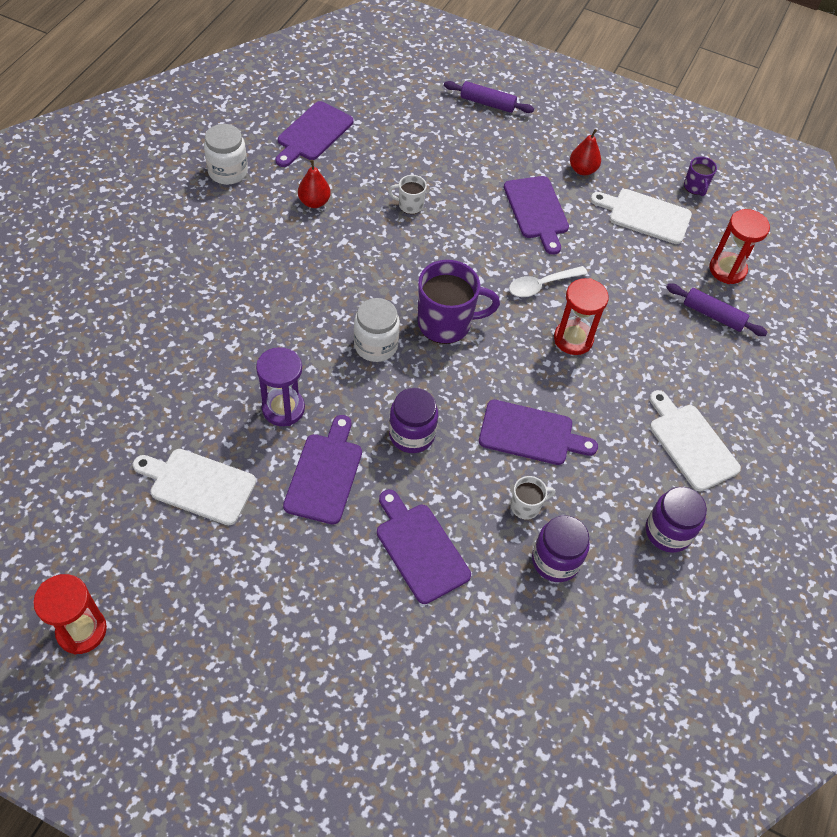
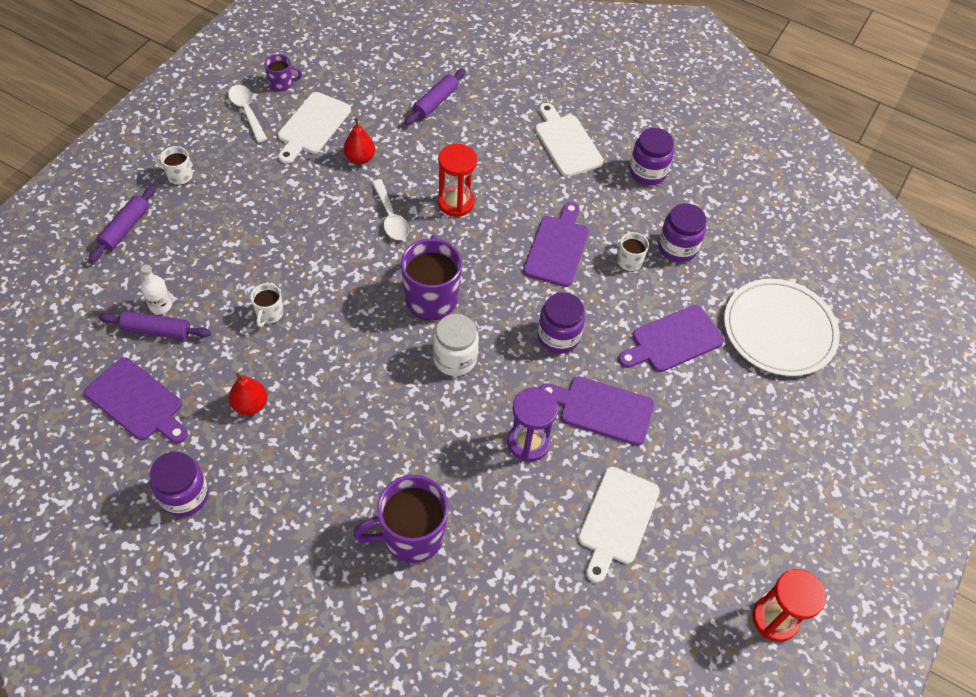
camera: 85 degrees left, 0 degrees up
(187, 320) = (411, 535): none -> purple mug
(228, 172) = (184, 495): white jar -> purple jar
(383, 136) = (157, 330): none -> purple rolling pin
(409, 135) = (160, 305): none -> white bottle
(449, 673) = (779, 330): none -> white plate
(537, 210) = (293, 207): purple cutting board -> none
(555, 129) = (179, 176): none -> white mug
(582, 170) = (243, 163): red pear -> red pear (360, 158)
(648, 166) = (247, 112): none -> white spoon
(690, 443) = (566, 143): white cutting board -> white cutting board turned 90 degrees clockwise
(727, 269) = (385, 82): red hourglass -> none

